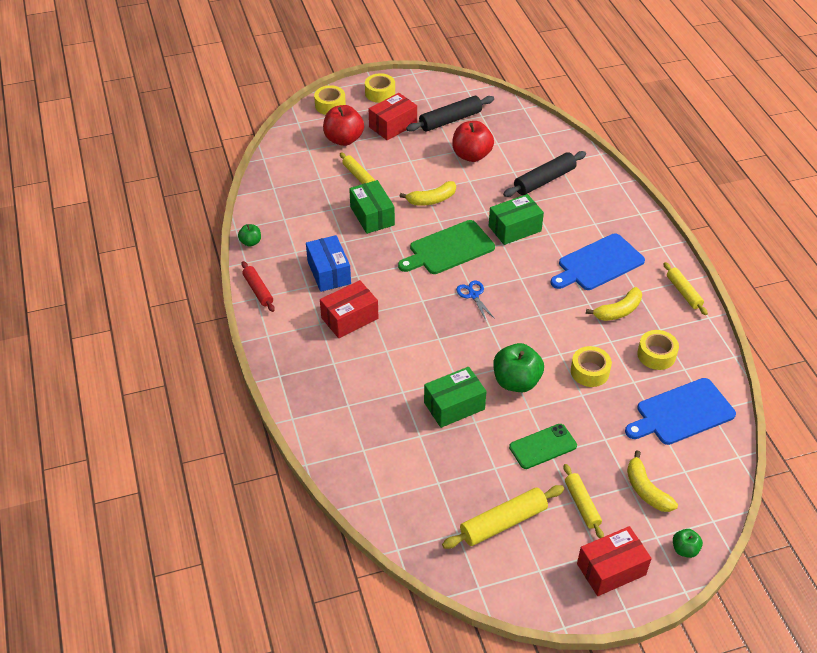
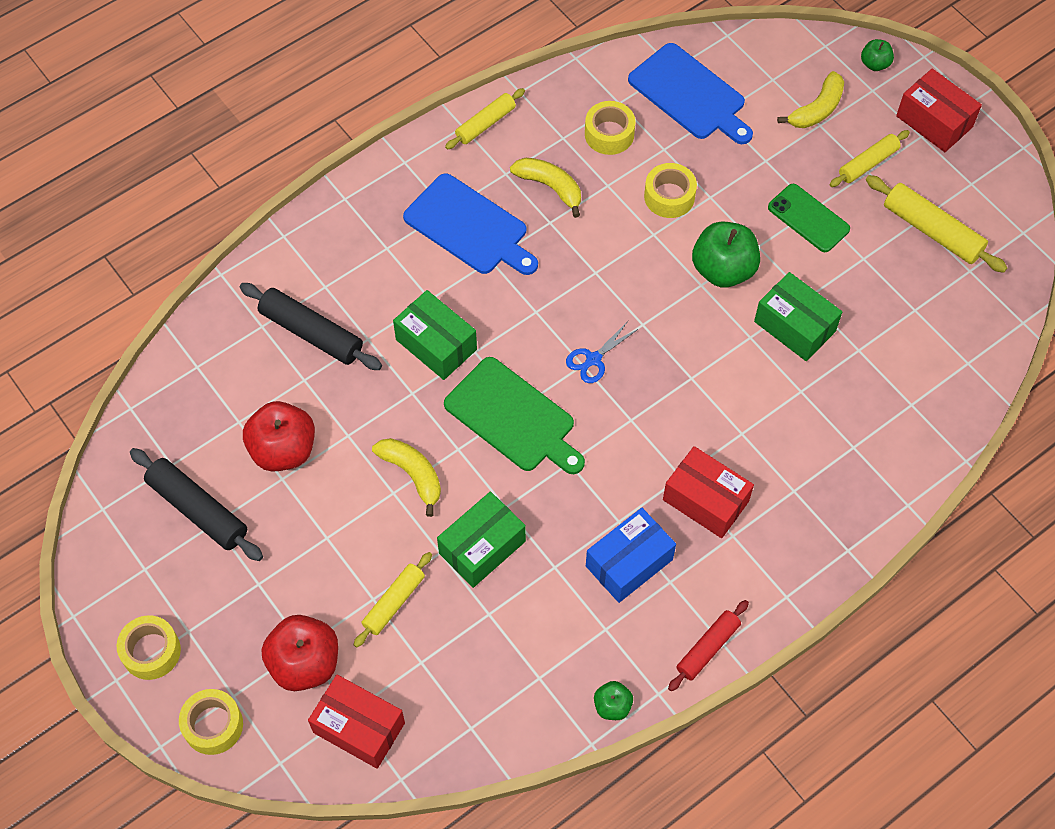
camera: 110 degrees left, 15 degrees up
(393, 125) = (241, 596): red box -> red box (359, 727)

